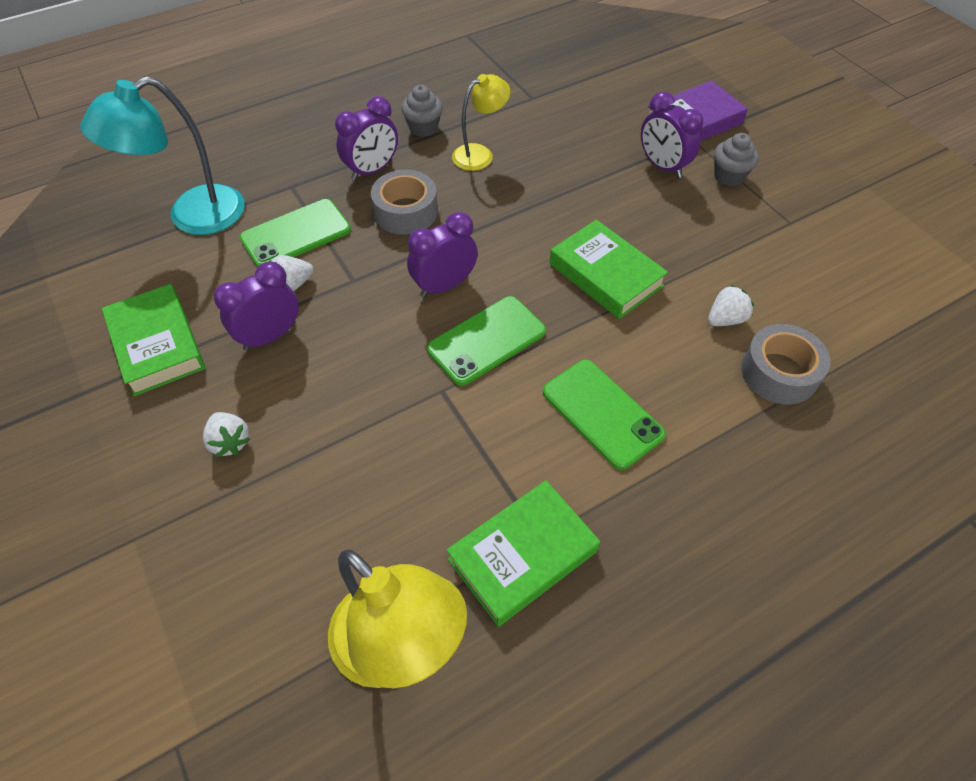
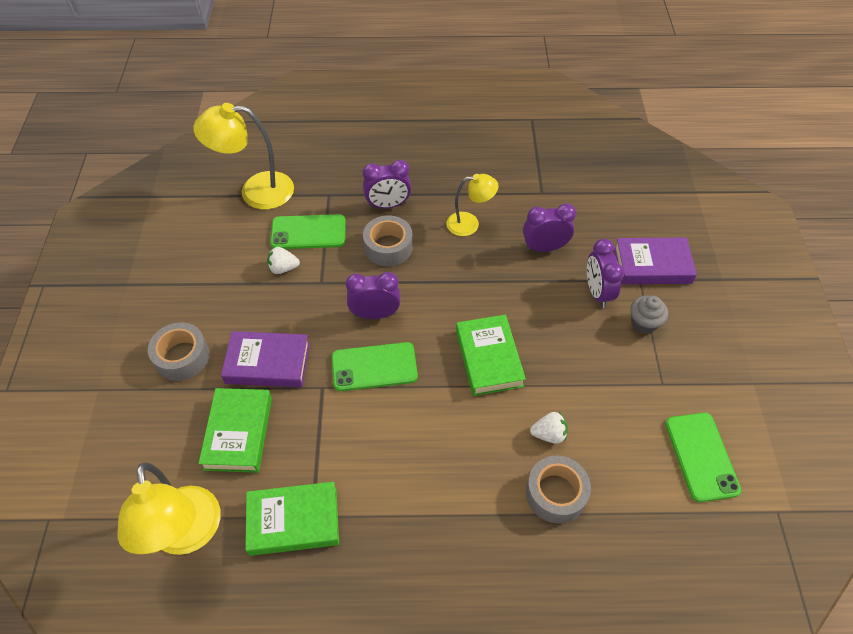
camera: 30 degrees right, 0 degrees up
(157, 344) = (182, 272): green book -> green book (238, 433)
(192, 217) = (256, 191): turquoise lamp -> yellow lamp
(230, 442) = (182, 357): white strawberry -> grey tape
(270, 336) = (247, 298): purple clock -> purple clock (544, 248)
(352, 396) = (268, 363): none -> purple book
(423, 128) = (445, 186): grey cupcake -> none
(602, 413) = (410, 456): green phone -> green phone (701, 456)

